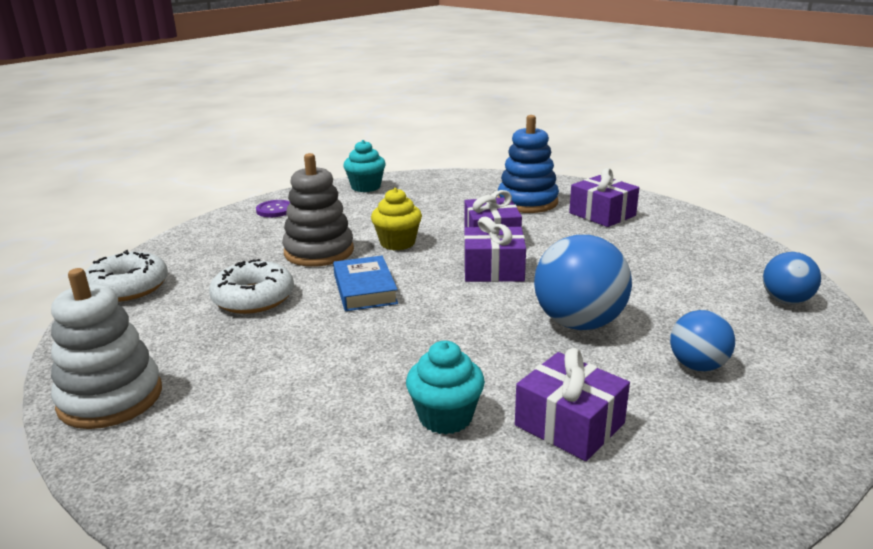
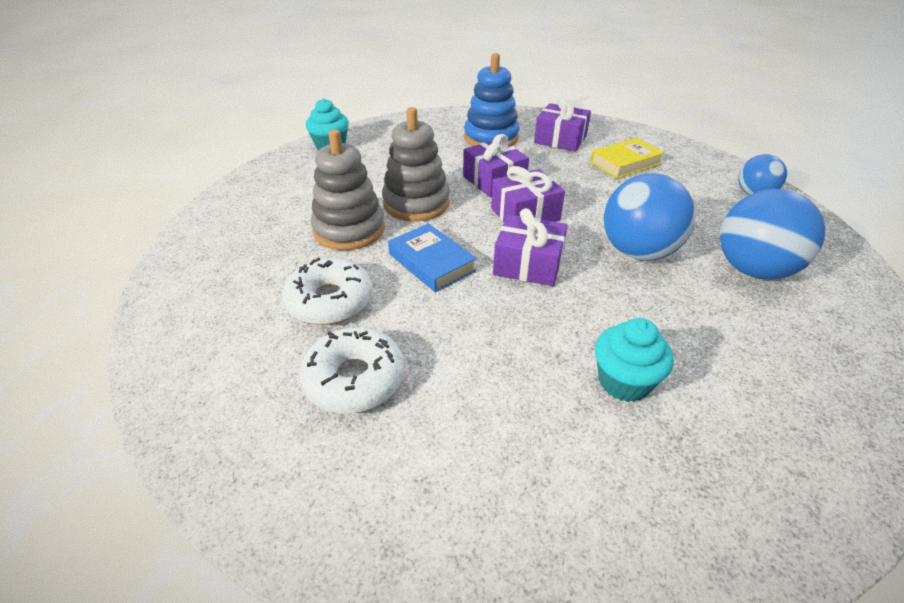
camera: 25 degrees left, 15 degrees up
(110, 398) = (280, 477): white stacking toy -> none
(128, 287) = (172, 324): white donut -> white donut (354, 379)
(275, 210) = (260, 190): purple button -> none
(397, 243) = (416, 203): yellow cupcake -> grey stacking toy
(569, 424) = (720, 356): purple gift -> purple gift (528, 264)
(655, 246) = (625, 163): none -> yellow book
(697, 366) = (753, 270): blue ball -> blue ball, size x1.72

